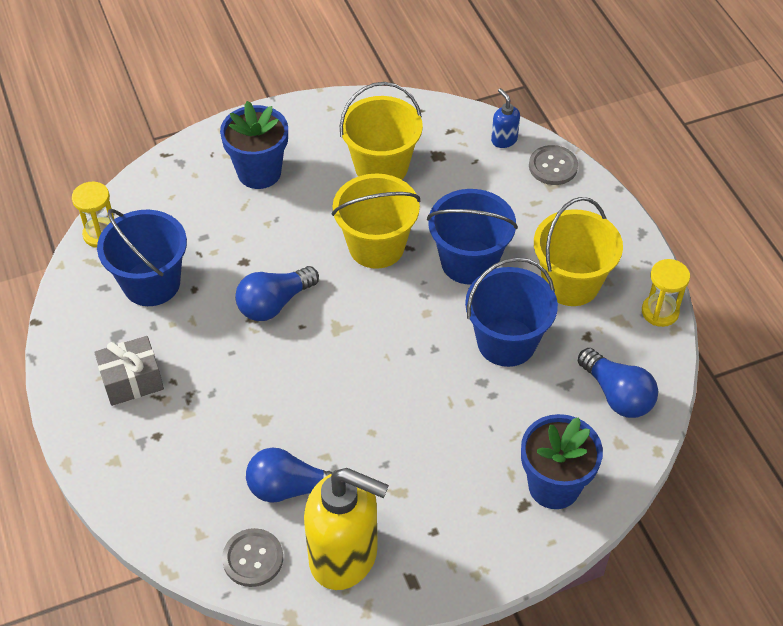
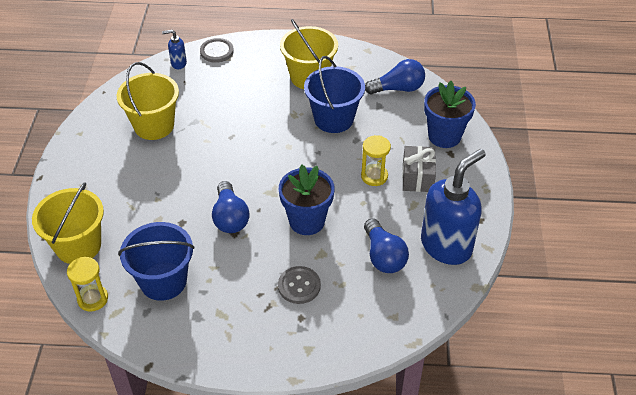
camera: 65 degrees left, 5 degrees down
(132, 381) = (244, 318): grey gift -> grey gift (417, 177)
(253, 558) = (426, 293): grey button -> grey button (299, 286)
(259, 172) = (107, 189): blue flower pot -> blue flower pot (307, 221)
(291, 488) = (383, 256): blue light bulb -> blue light bulb turned 45 degrees counterclockwise
(345, 556) = (446, 246): yellow soap dispenser -> blue soap dispenser
(376, 246) = (219, 151): yellow bucket -> yellow bucket (78, 246)
(469, 262) = (263, 113): blue bucket -> none
(660, 312) = (353, 51): yellow hourglass -> yellow hourglass (374, 176)

